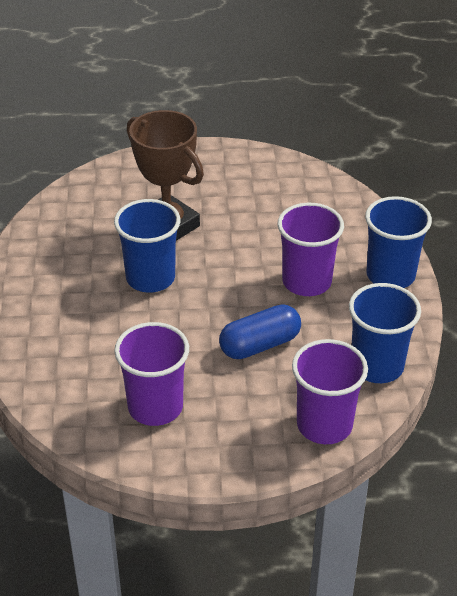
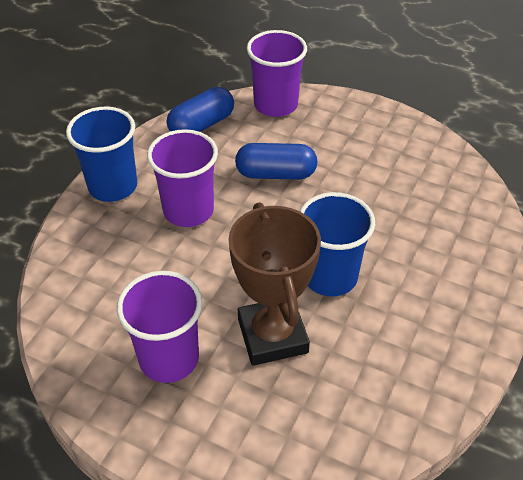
camera: 150 degrees left, 5 degrees up
(155, 407) = (392, 161): purple cup -> purple cup (169, 358)
(377, 366) = (201, 125): blue cup -> blue capsule

